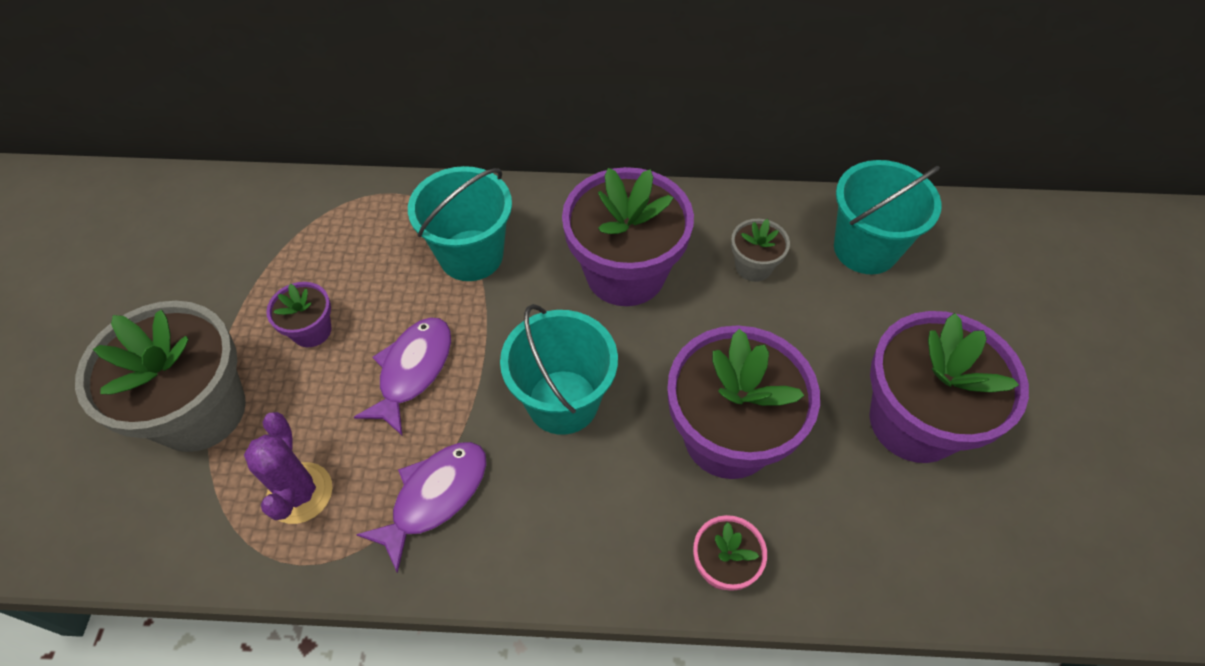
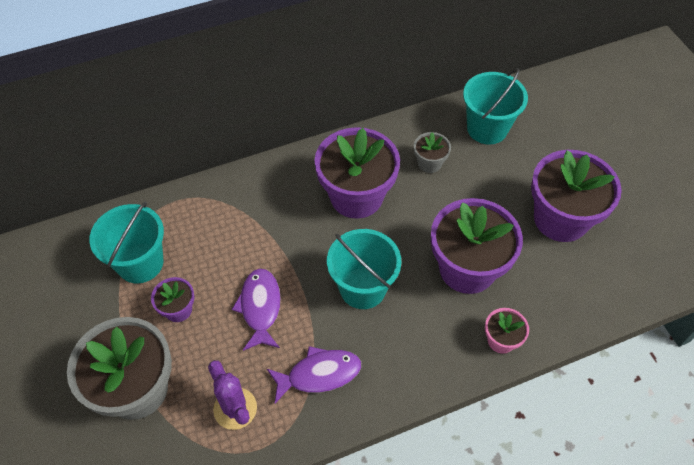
camera: 25 degrees left, 0 degrees up
(435, 496) = (319, 374): purple fish -> purple fish turned 60 degrees clockwise
(471, 255) = (253, 221): turquoise bucket -> turquoise bucket (140, 263)

